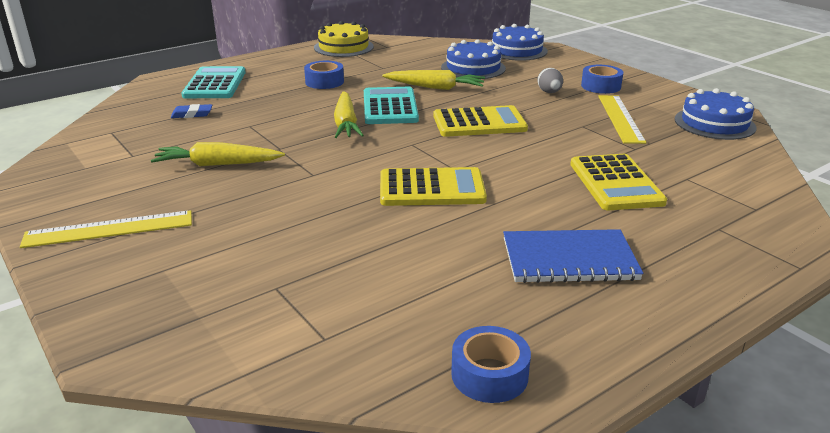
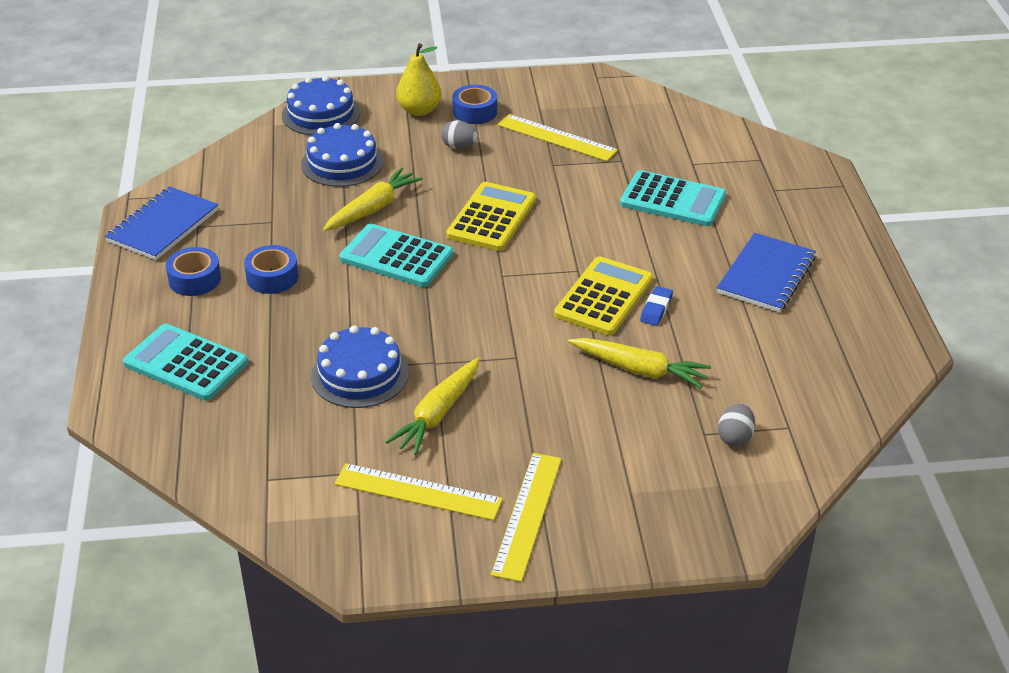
camera: 60 degrees left, 10 degrees up
(119, 180) = (418, 492): none -> yellow ruler
(192, 114) = (274, 403): blue eraser -> blue eraser (656, 309)
(281, 307) = (735, 438): none -> grey egg
(343, 47) = (163, 226): yellow cake -> blue notebook
(346, 124) = (413, 300): yellow carrot -> yellow carrot (639, 370)
(489, 375) = (873, 366): blue tape -> blue tape (194, 279)
(570, 71) = (419, 110): none -> yellow pear
(615, 183) = (672, 200): yellow calculator -> turquoise calculator
(714, 123) = (611, 98): blue cake -> blue cake (360, 374)

